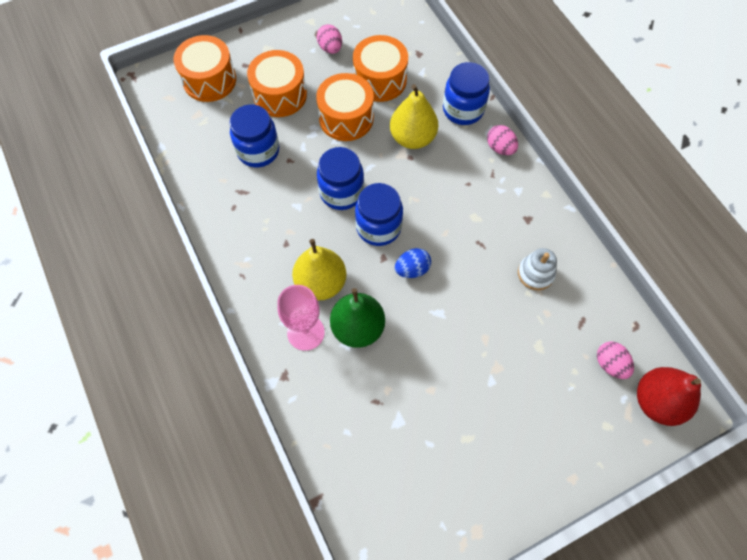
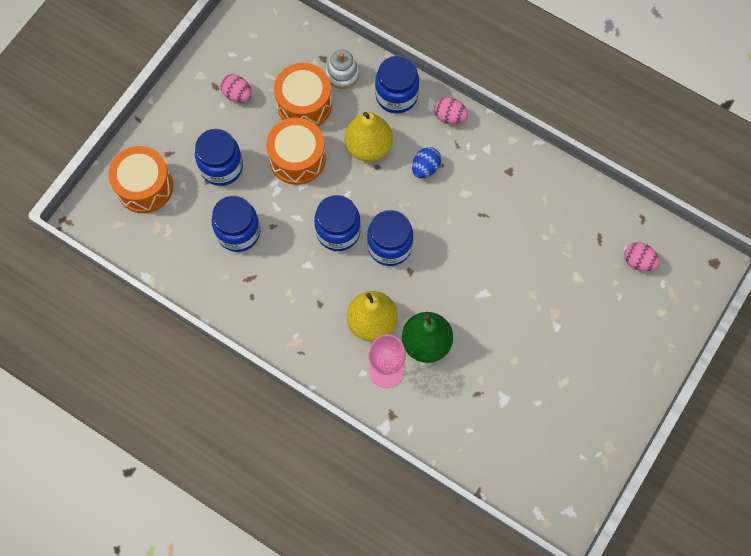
camera: 30 degrees left, 5 degrees up
(280, 95) = (221, 167): orange drum -> blue jar
(412, 269) = (440, 268): blue egg -> blue egg (425, 168)
(535, 273) = (542, 217): white stacking toy -> white stacking toy (342, 74)
(657, 401) = (687, 272): red pear -> none

